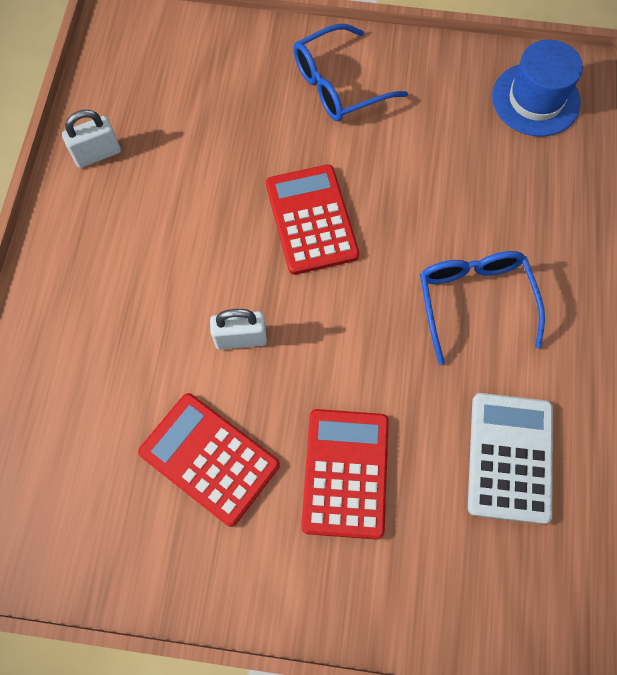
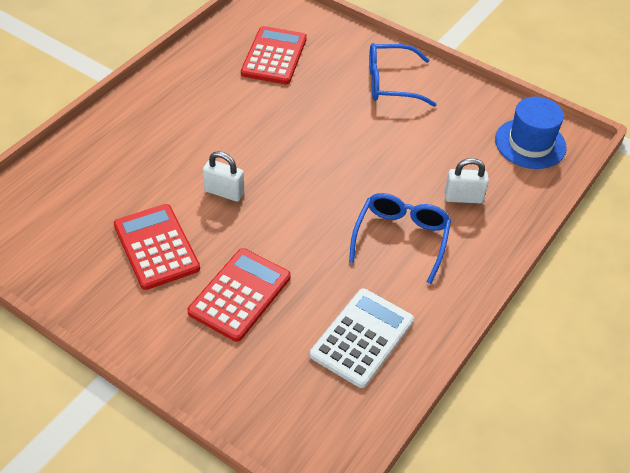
camera: 25 degrees right, 20 degrees down
(97, 154) = (204, 61): white padlock -> white padlock (463, 198)
(311, 219) = (319, 148): red calculator -> red calculator (274, 56)

